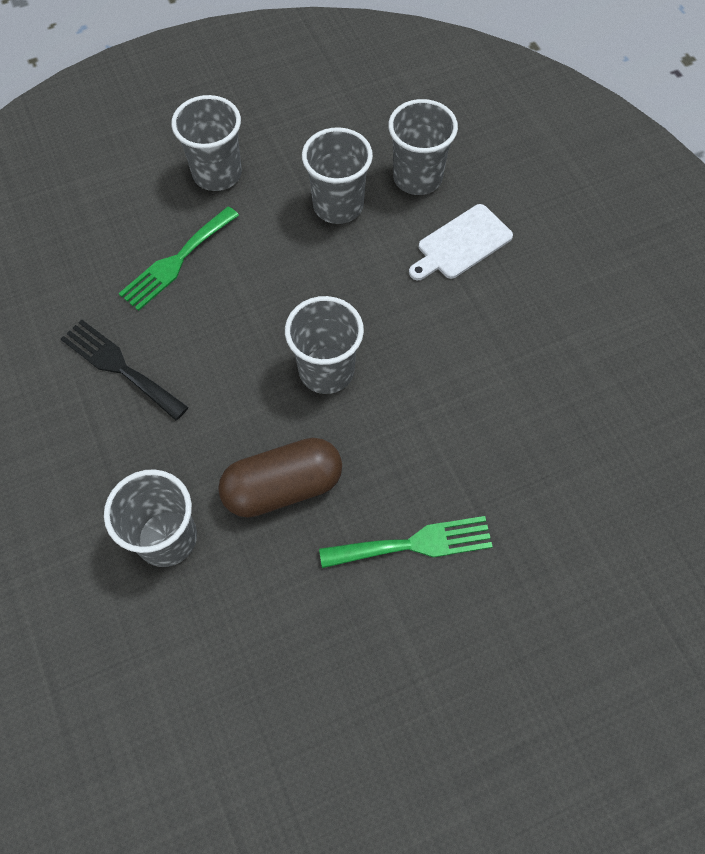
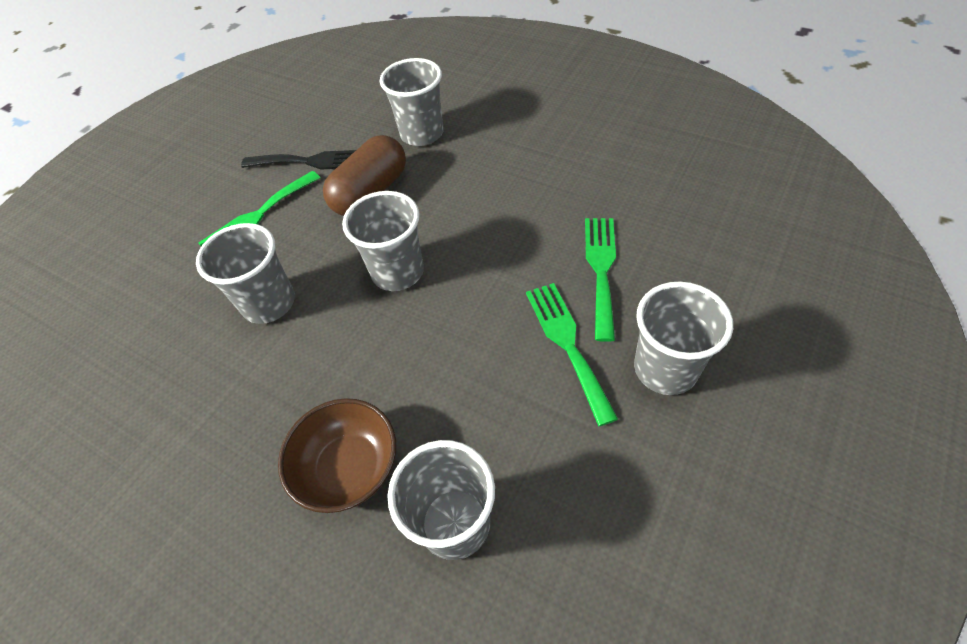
camera: 150 degrees right, 10 degrees down
(120, 367) = (553, 183): black fork -> black fork (311, 161)
(257, 227) = (567, 343): none -> green fork
(338, 206) = (513, 421): grey cup -> grey cup (269, 303)
(461, 244) = (349, 468): white cutting board -> brown bowl

